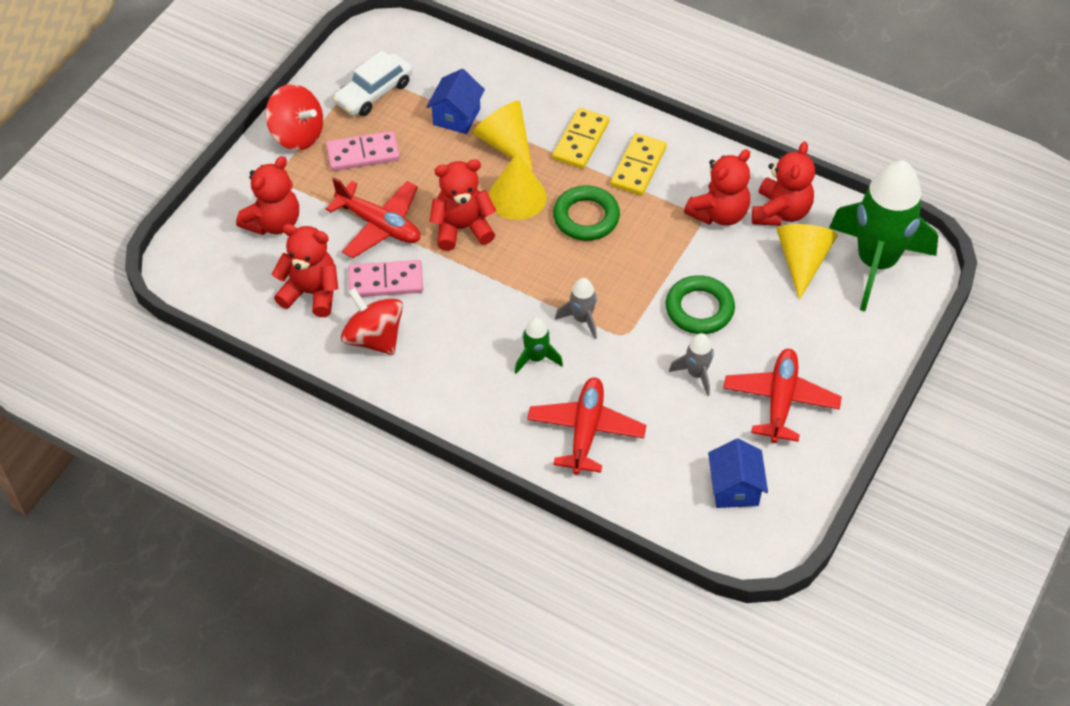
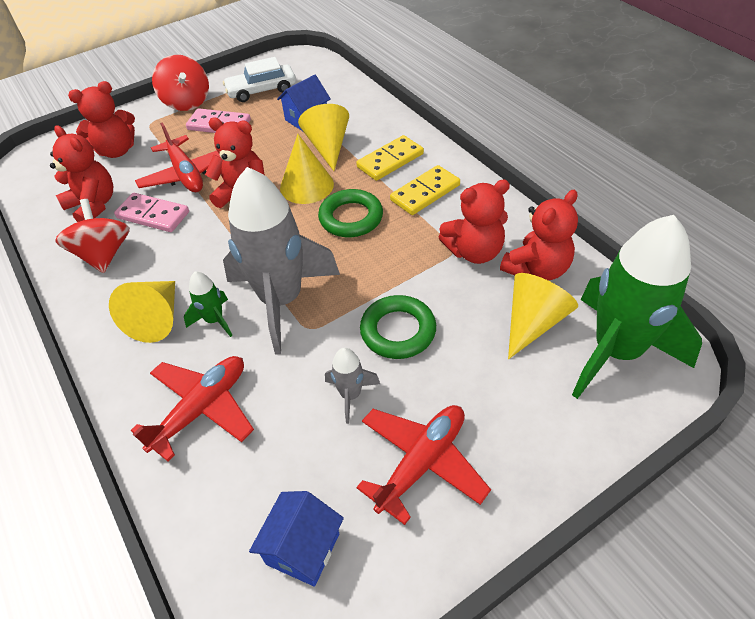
camera: 30 degrees right, 5 degrees down
(482, 376) = (157, 318): none -> yellow cone
(582, 319) = (281, 300): grey rocket -> grey rocket, size x2.33

